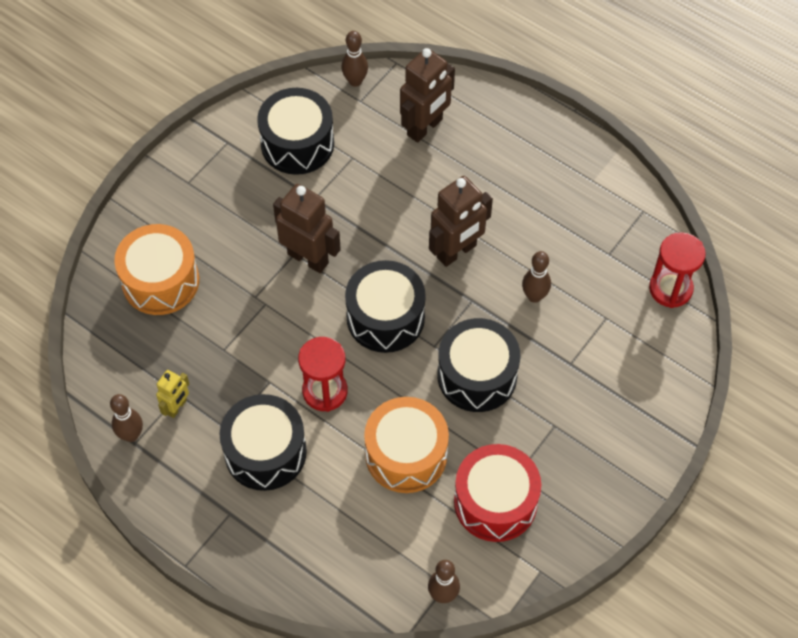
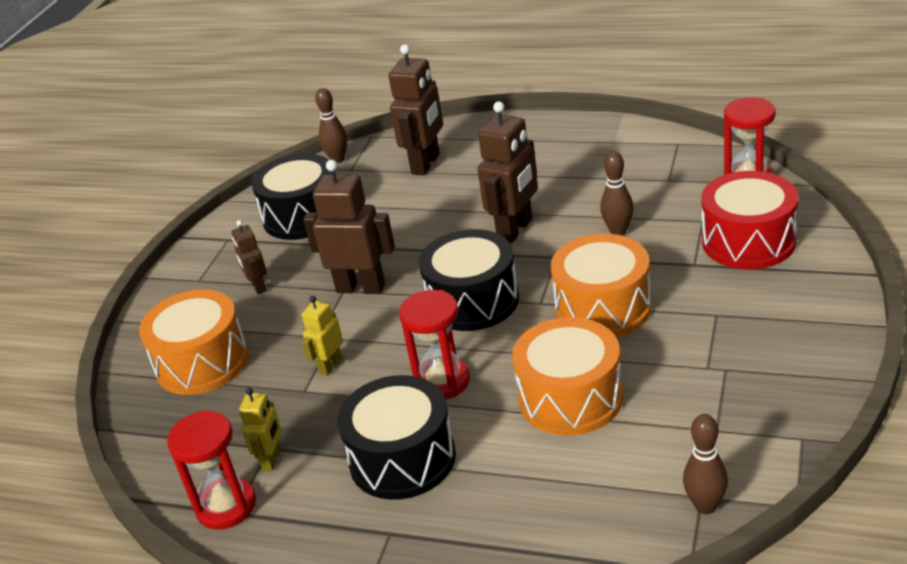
camera: 15 degrees left, 25 degrees down
(131, 435) = (226, 506): brown bowling pin -> red hourglass
(231, 215) = (258, 286): none -> brown robot
(252, 333) = (330, 366): none -> yellow robot
(477, 375) = (603, 308): black drum -> orange drum
(495, 502) = (702, 399): red drum -> red drum (748, 241)

